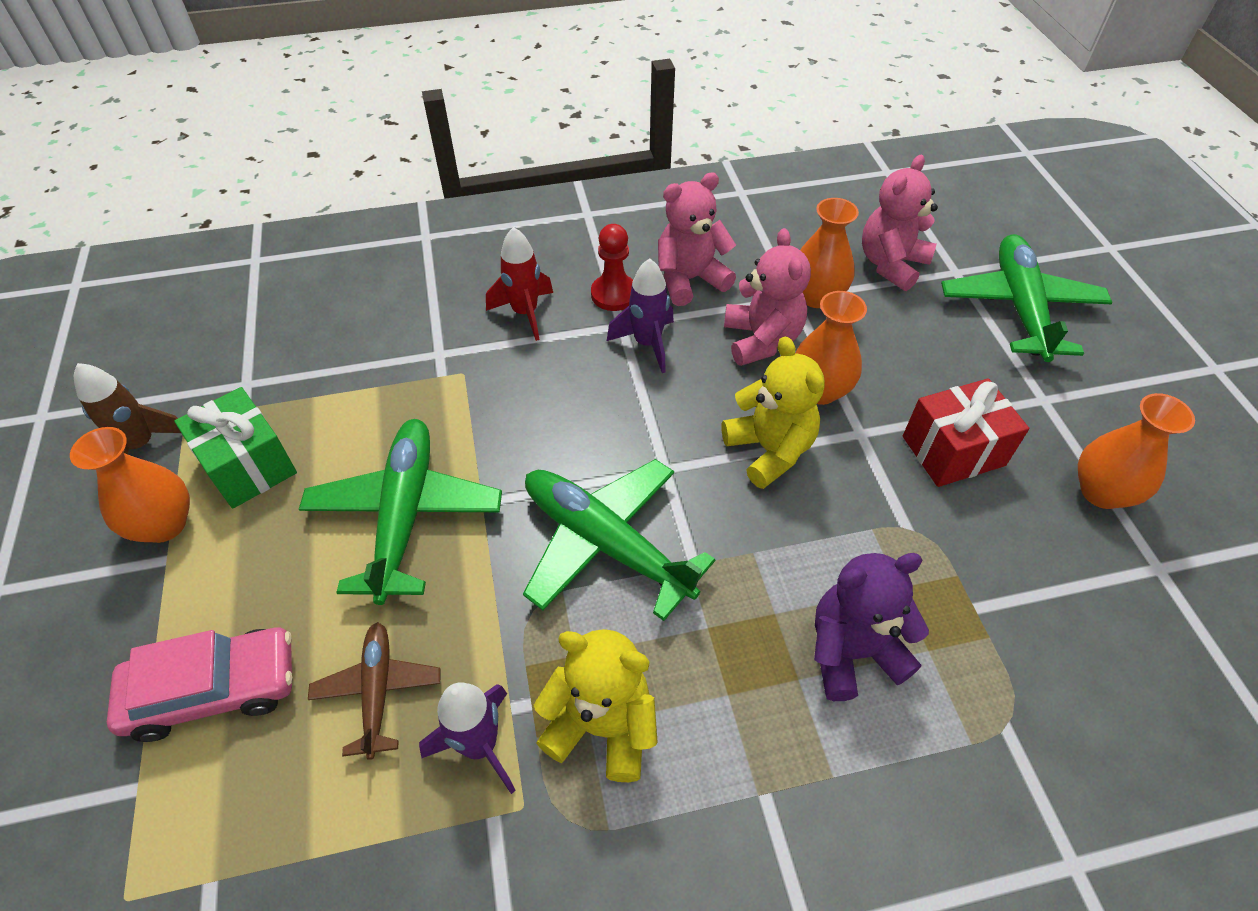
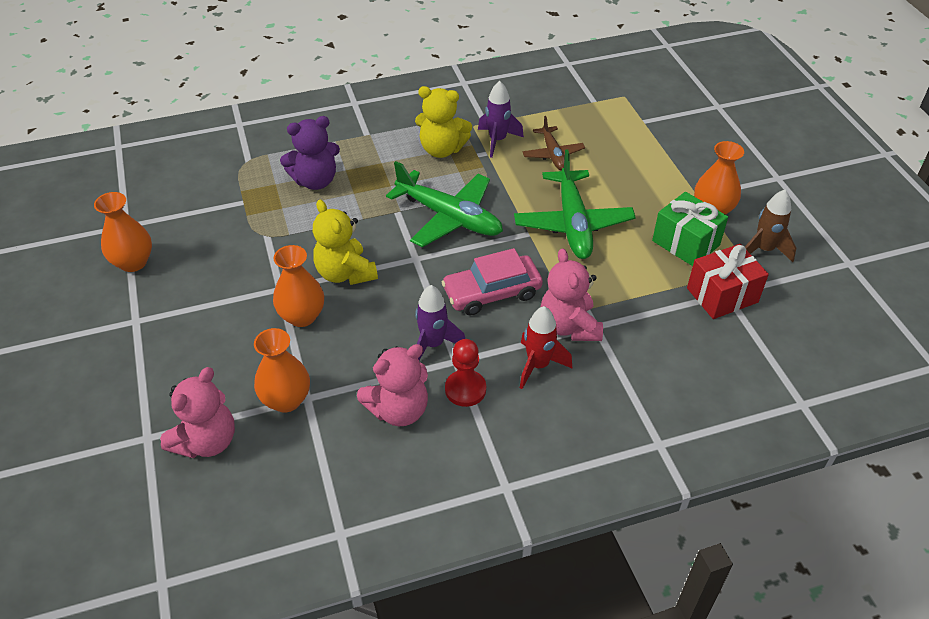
camera: 175 degrees right, 5 degrees down
(214, 690) = (632, 150): pink car -> pink car (492, 292)
(761, 340) = (340, 354): pink teddy bear -> pink teddy bear (569, 326)
(953, 451) = (219, 281): red gift -> red gift (722, 295)
(1019, 307) = (109, 401): green plane -> none

